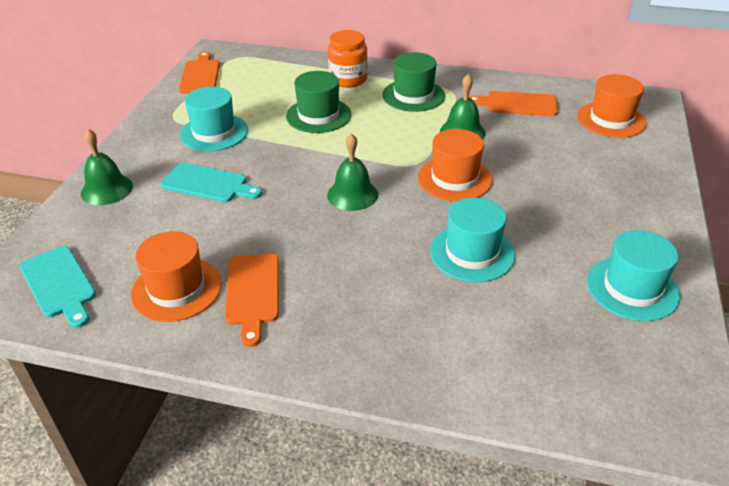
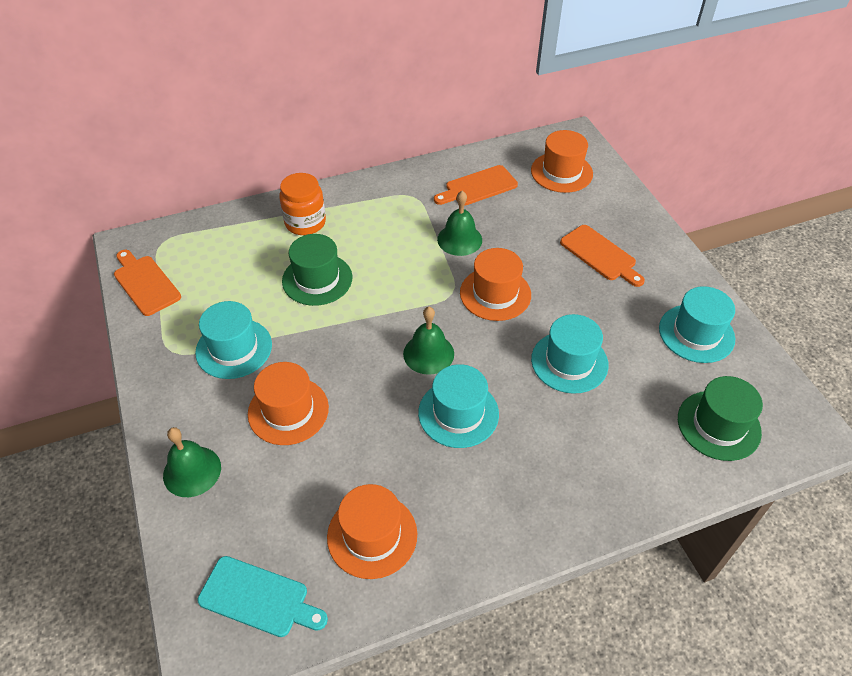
camera: 35 degrees left, 10 degrees up
(208, 184) = (288, 410): turquoise cutting board -> orange hat
(253, 293) = (439, 499): orange cutting board -> orange cutting board (600, 255)
(333, 244) = (458, 413): none -> turquoise hat
(413, 95) = (382, 216): green hat -> green hat (718, 425)

